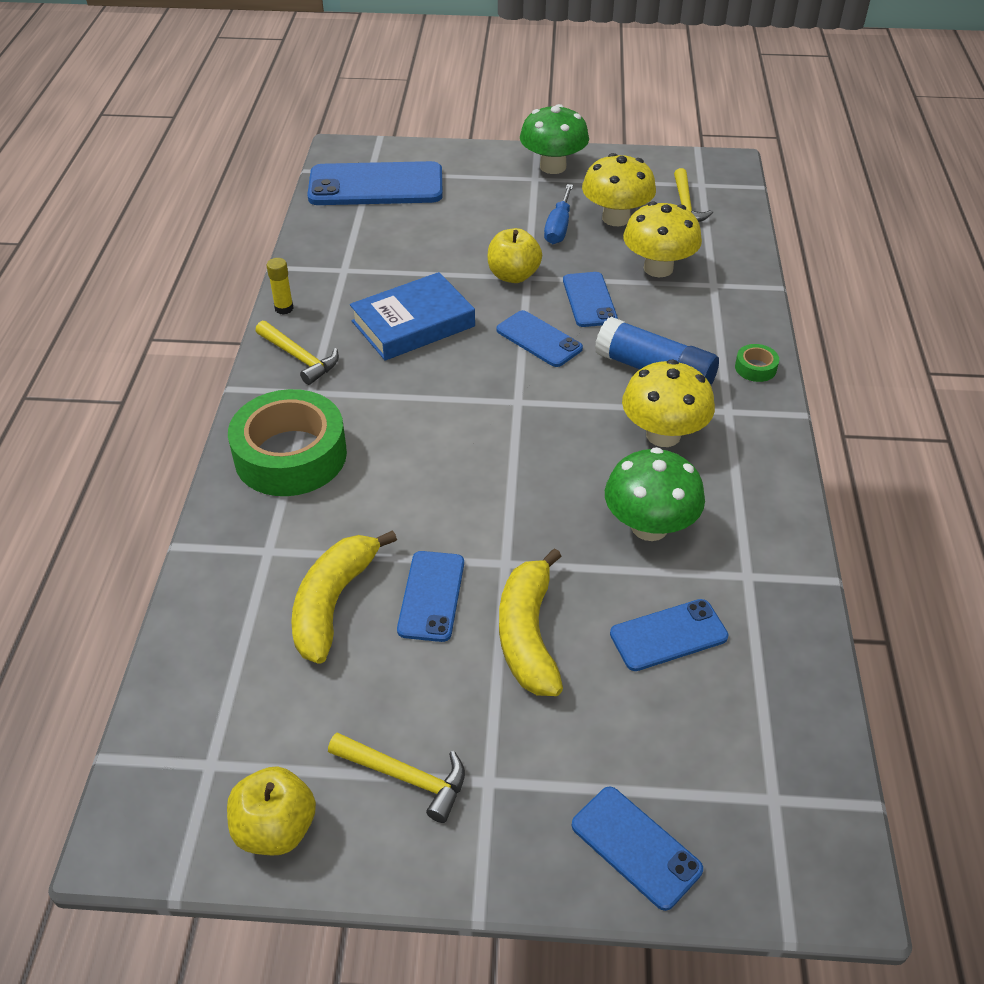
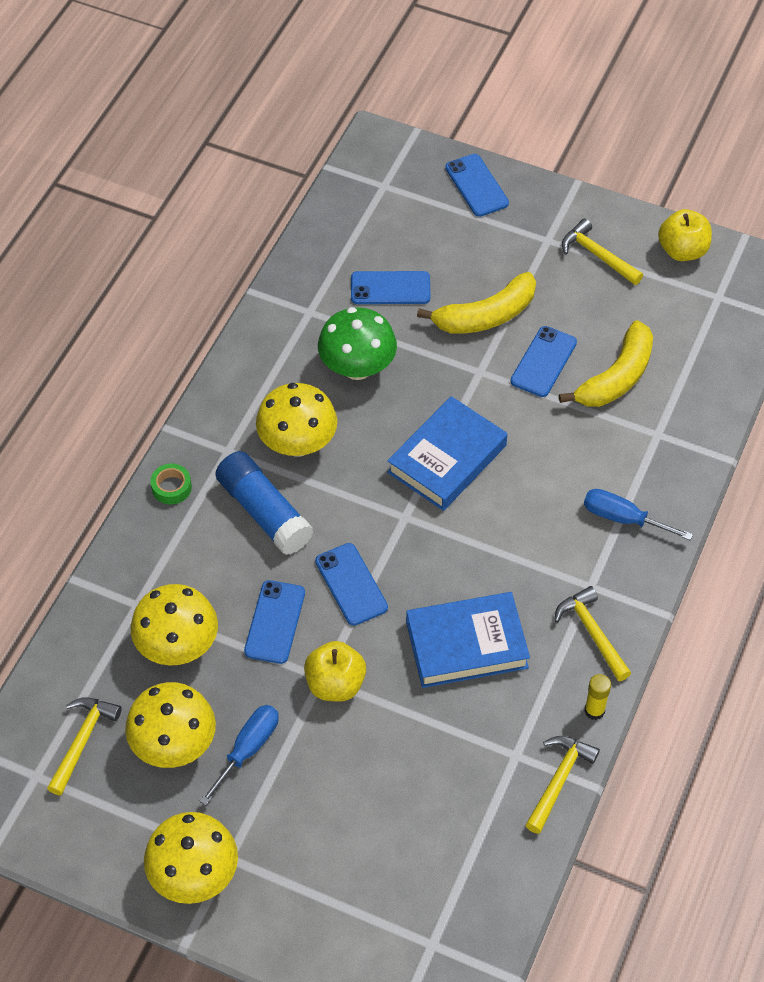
camera: 160 degrees left, 10 degrees up
(290, 455) = (623, 518): green tape -> blue screwdriver
(303, 264) = (559, 780): none -> yellow hammer
(376, 185) = (433, 910): blue phone -> none
(500, 461) = (447, 459): none -> blue book
(528, 634) = (485, 316): yellow banana -> yellow banana turned 45 degrees clockwise
(553, 167) = (194, 875): green mushroom -> yellow mushroom

